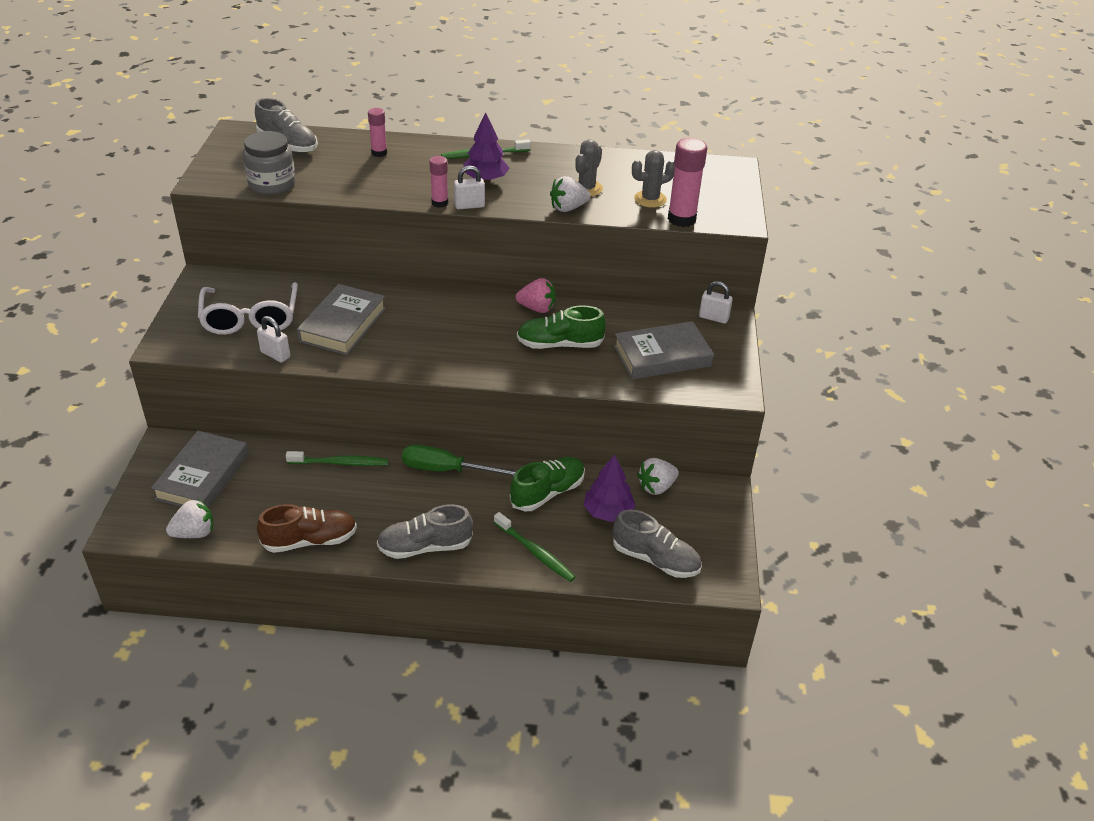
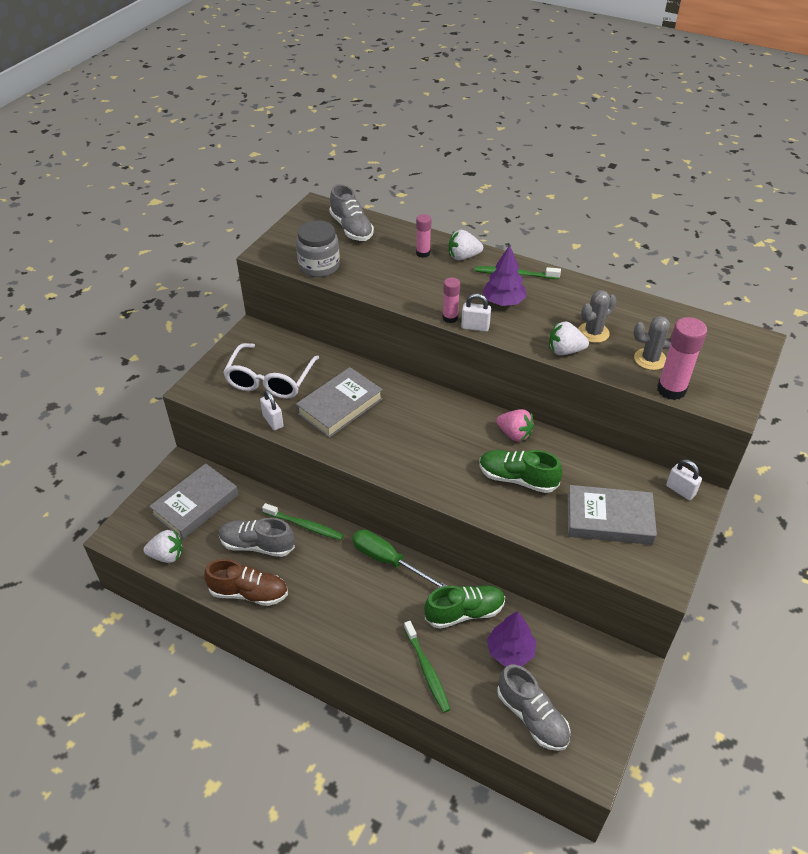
camera: 25 degrees right, 5 degrees up
(425, 547) = (337, 631): grey shoe -> grey shoe (257, 545)
(656, 487) = (567, 640): white strawberry -> white strawberry (463, 257)

